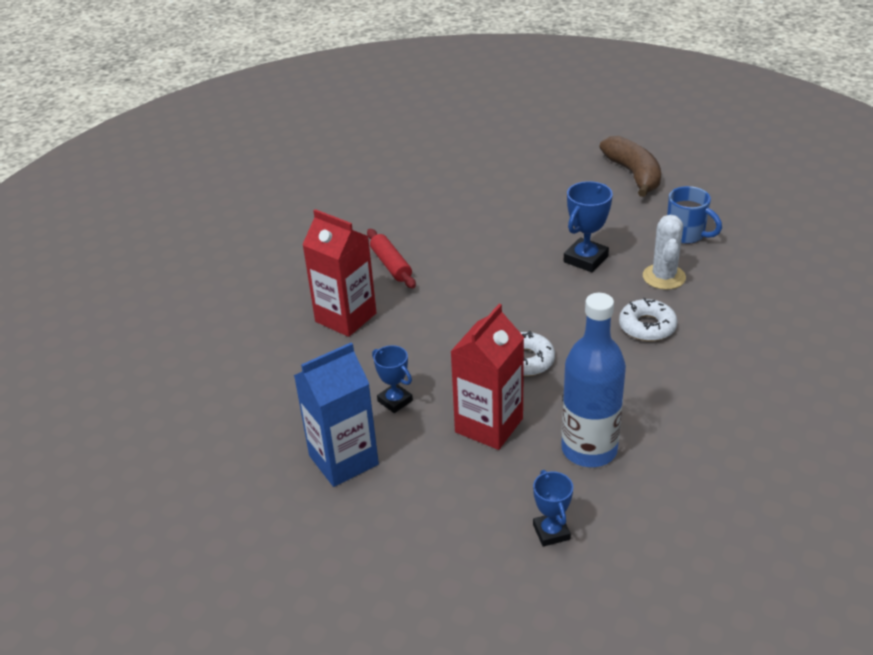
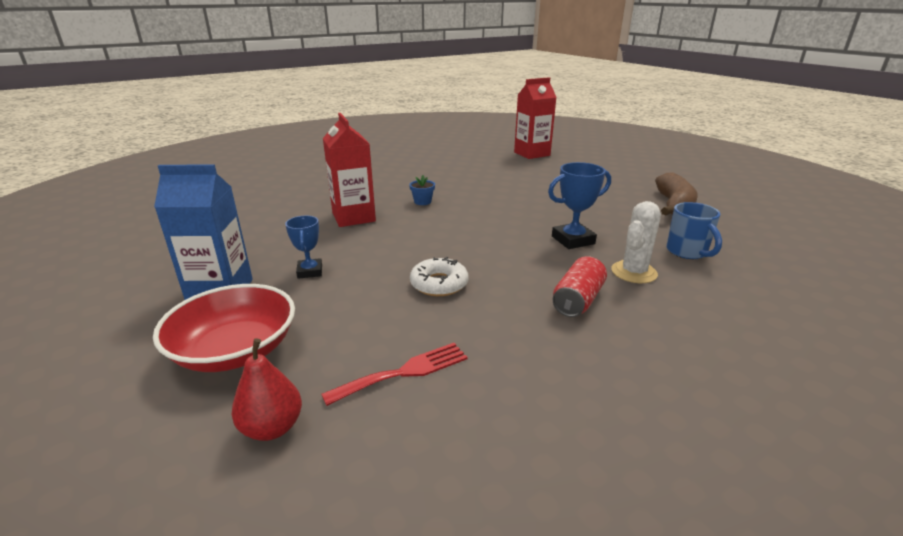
camera: 30 degrees right, 10 degrees down
(391, 265) = (422, 202): red rolling pin -> blue flower pot
(441, 499) = (235, 350): none -> red bowl
(489, 425) = (349, 315): red carton -> red carton (532, 154)
(551, 532) = (272, 428): blue trophy -> red pear
(589, 449) = (404, 372): blue bottle -> red fork
(647, 326) = (577, 300): white donut -> red can

